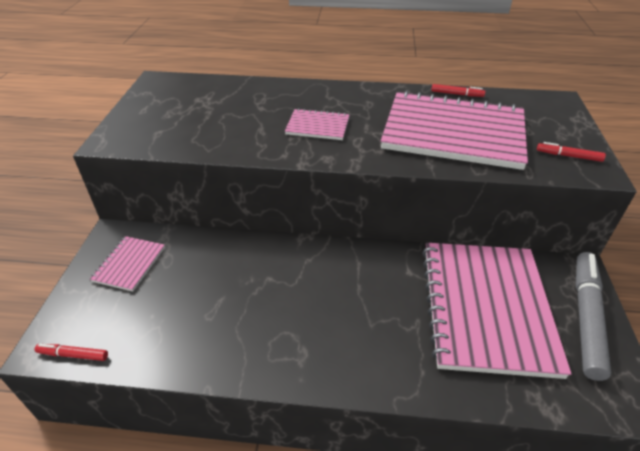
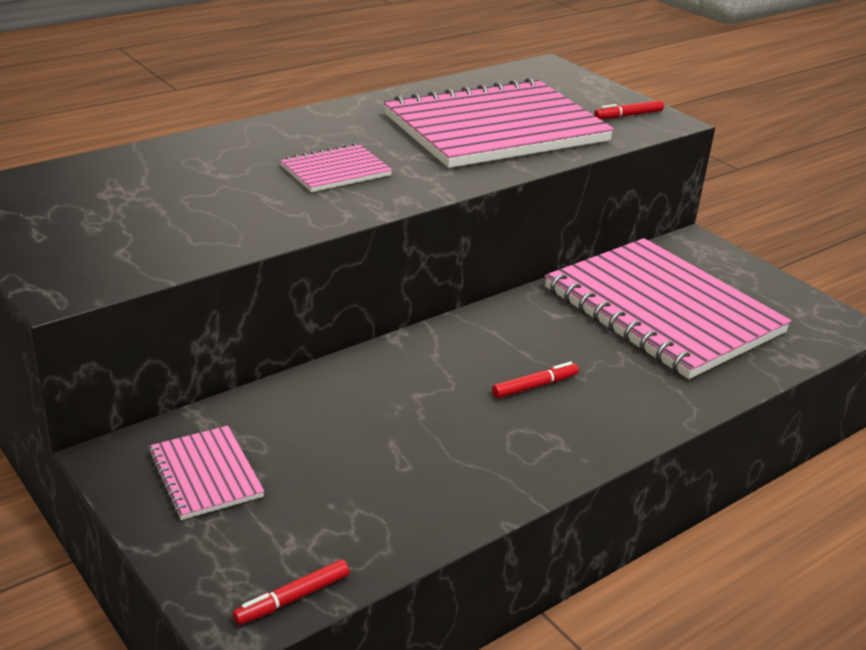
camera: 45 degrees left, 10 degrees down
(457, 94) = (440, 89): red marker -> red marker (534, 386)
(586, 317) = (744, 278): grey marker -> none

